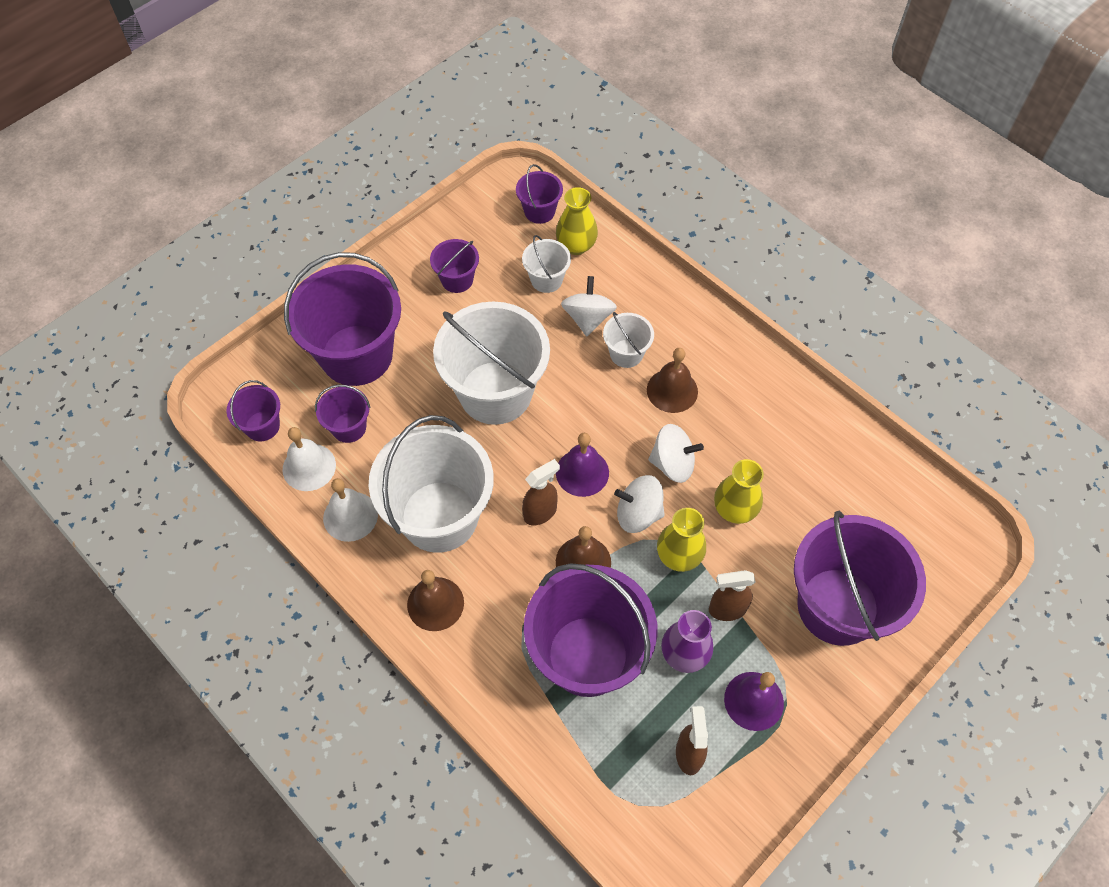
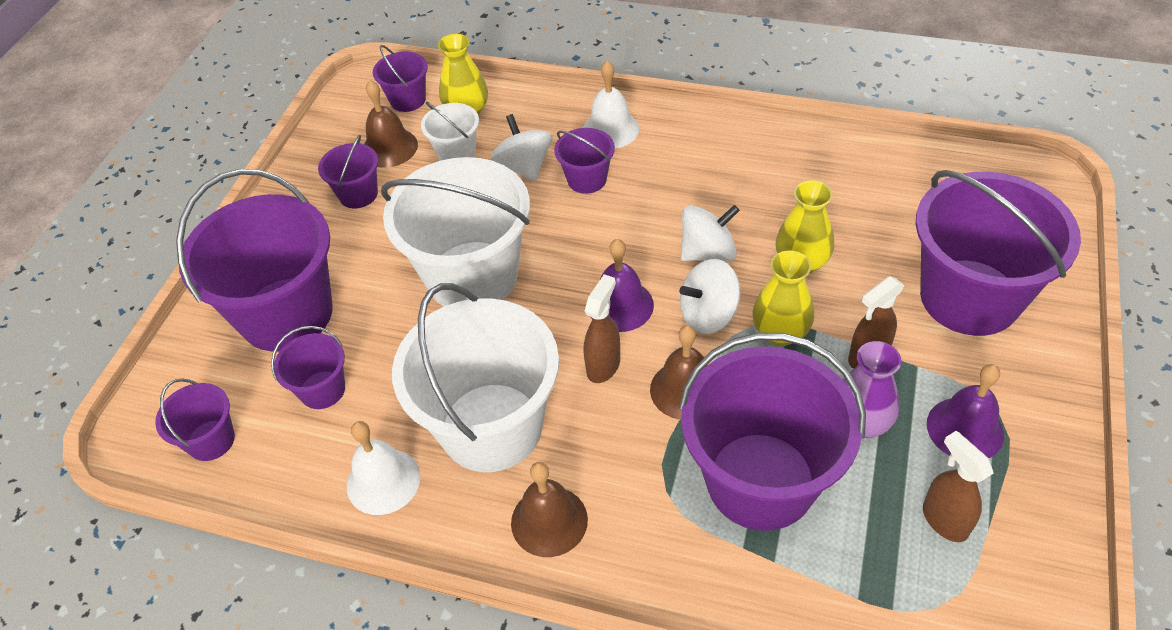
camera: 25 degrees left, 10 degrees down
(309, 467) = (298, 454): white bell -> white bell (610, 129)
(626, 353) = (587, 179): white bucket -> purple bucket
(672, 390) = (657, 190): brown bell -> brown bell (389, 147)

